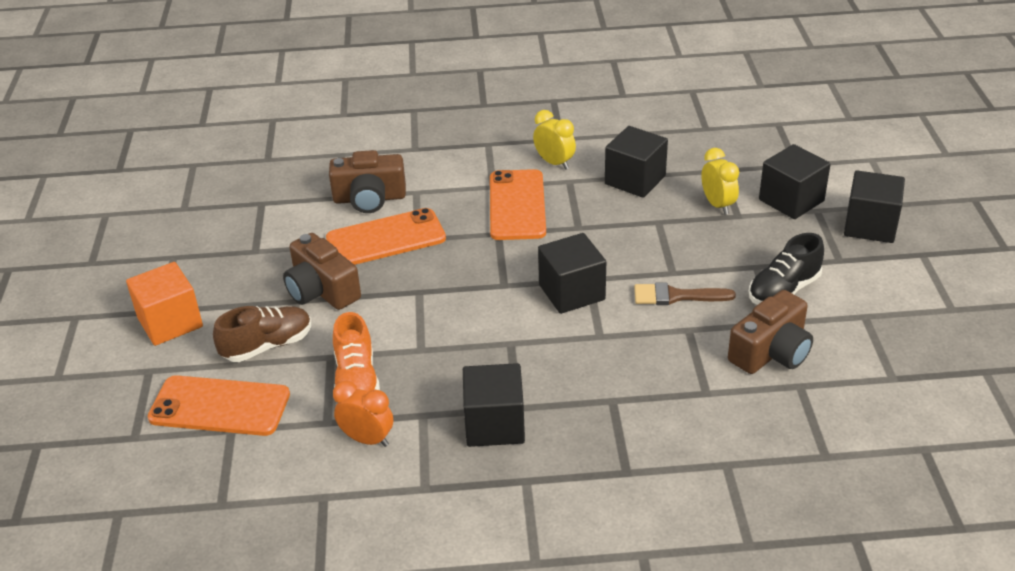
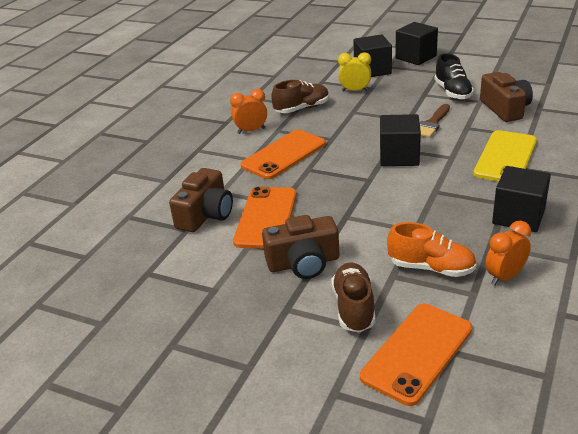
camera: 60 degrees left, 5 degrees down
(170, 322) = (272, 364): orange cube -> none
(517, 205) = (284, 155): orange phone -> orange phone turned 75 degrees counterclockwise
(554, 163) = (251, 131): yellow clock -> orange clock
(631, 383) = (505, 157): none -> yellow phone
(635, 180) = (302, 109): black cube -> brown shoe

